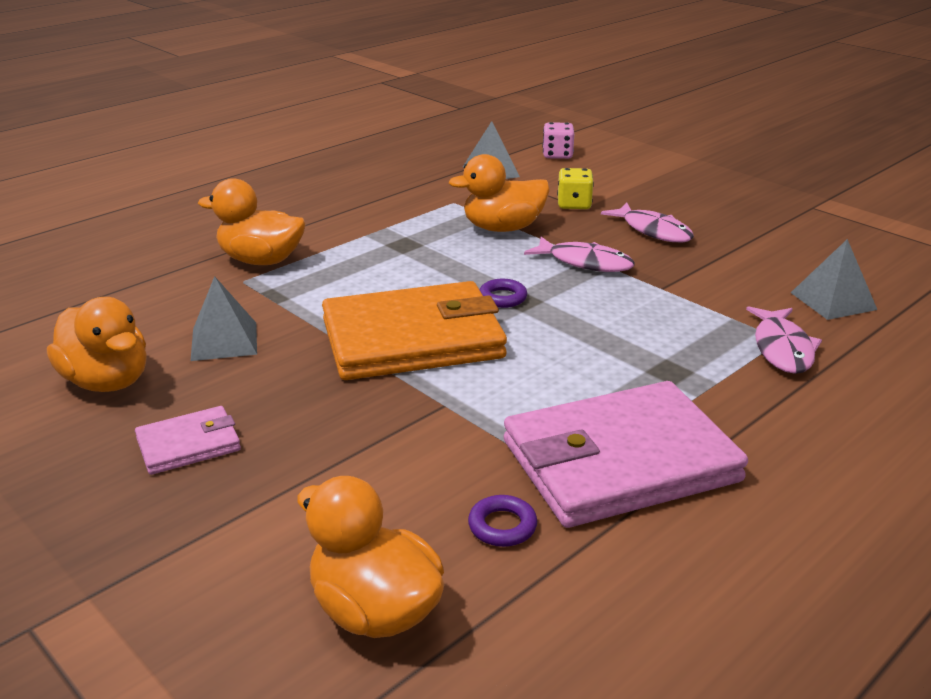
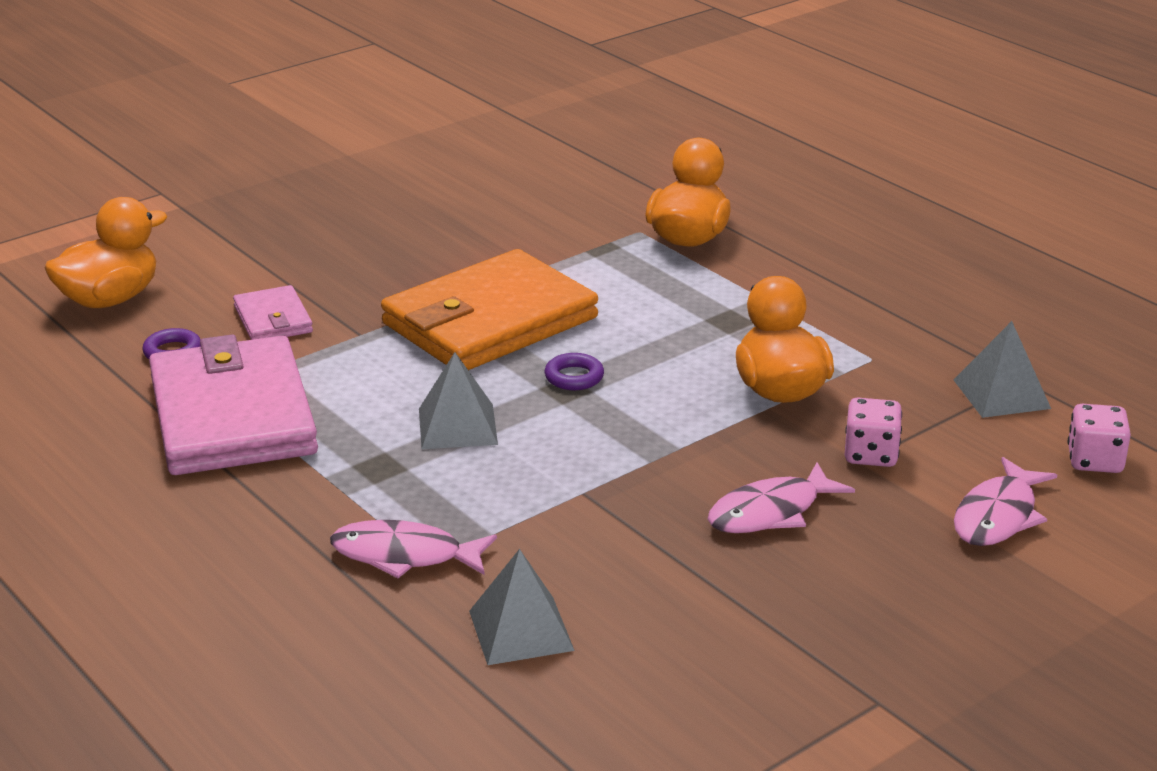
camera: 95 degrees right, 0 degrees up
(107, 381) = (450, 186): orange duck -> none
(189, 444) = (341, 225): pink wallet -> pink wallet (273, 319)
(224, 341) = (509, 229): grey pyramid -> grey pyramid (457, 426)
(413, 339) = (489, 321): orange wallet -> orange wallet turned 60 degrees clockwise
(574, 204) = (870, 454): yellow dice -> pink dice
(585, 262) = (665, 443): pink fish -> pink fish (998, 516)

